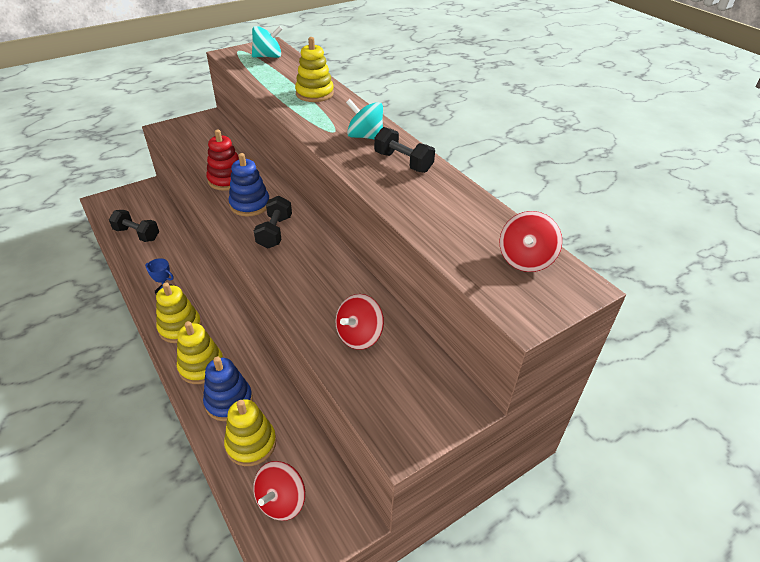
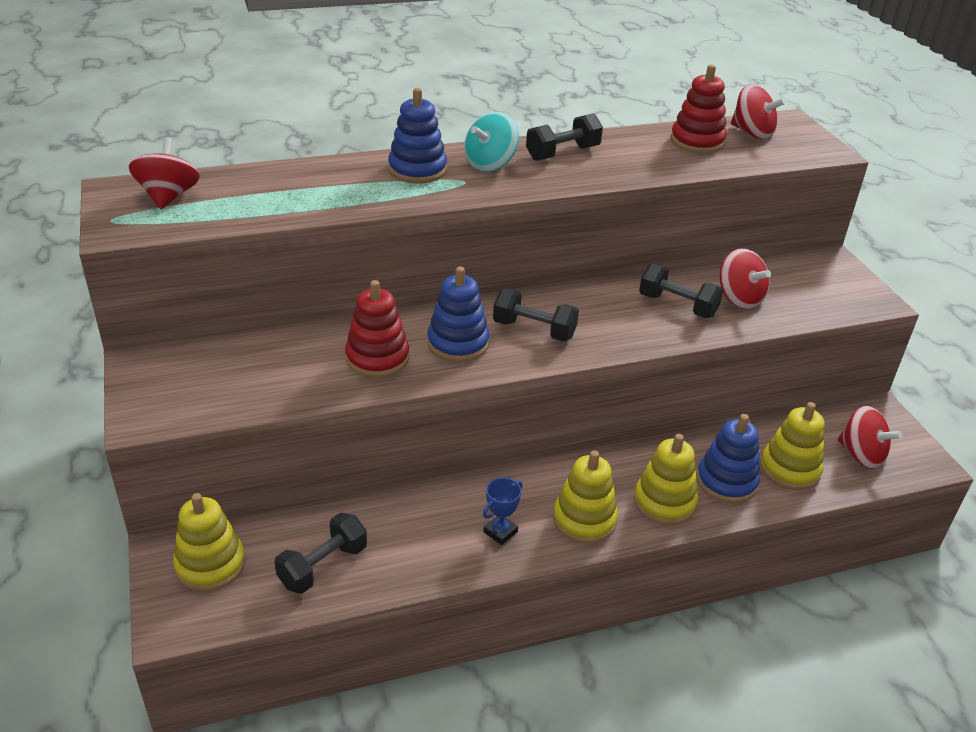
camera: 75 degrees left, 5 degrees down
(268, 56) = (168, 197): turquoise spinning top -> red spinning top
(314, 93) = (342, 178): yellow stacking toy -> yellow stacking toy (210, 565)
(333, 298) = (677, 306): none -> black dumbbell
(340, 113) = (417, 170): none -> blue stacking toy
(477, 226) = (697, 142): none -> red stacking toy

